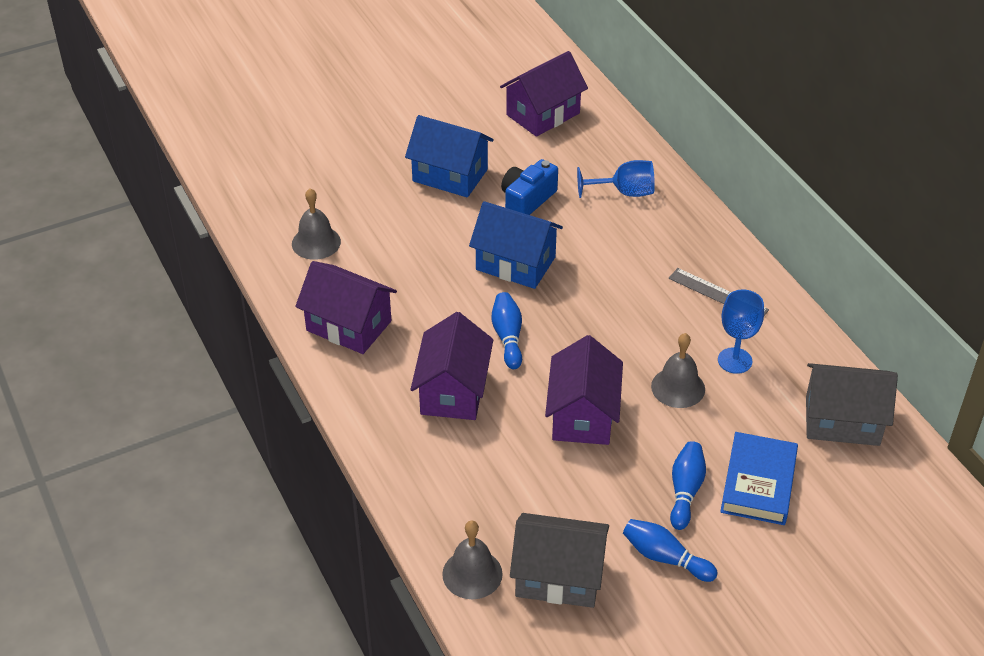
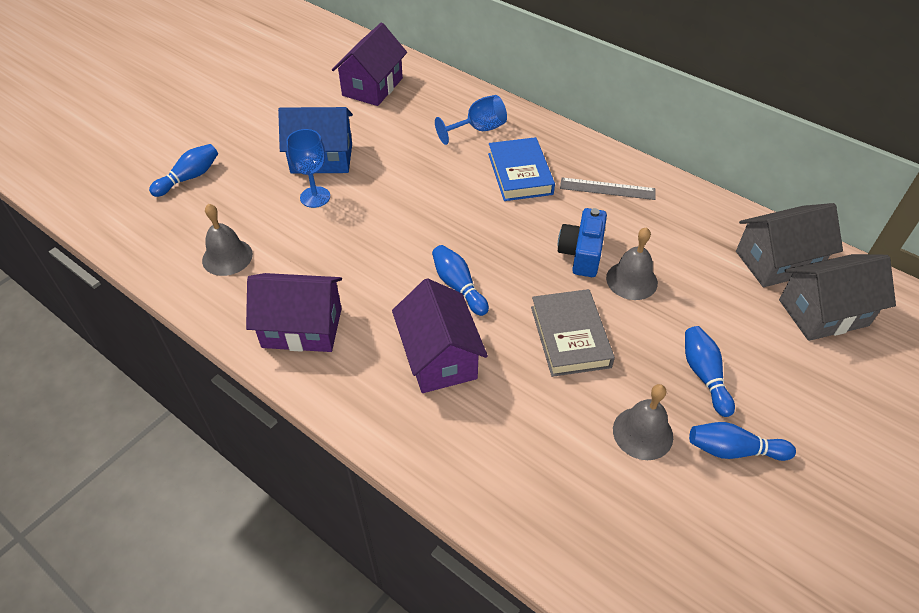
camera: 25 degrees left, 5 degrees up
(318, 157) = (189, 178): none -> blue bowling pin
(472, 574) = (573, 549): grey bell -> grey bell (642, 433)
(515, 263) = (424, 217): blue house -> none
(527, 200) = (401, 160): blue camera -> blue camera (581, 253)
(558, 577) = (655, 514): grey house -> grey house (823, 313)
(582, 415) = (570, 336): purple house -> grey book
(735, 360) = (659, 240): blue goblet -> blue goblet (315, 197)
(758, 483) = (756, 343): blue book -> blue book (520, 174)

